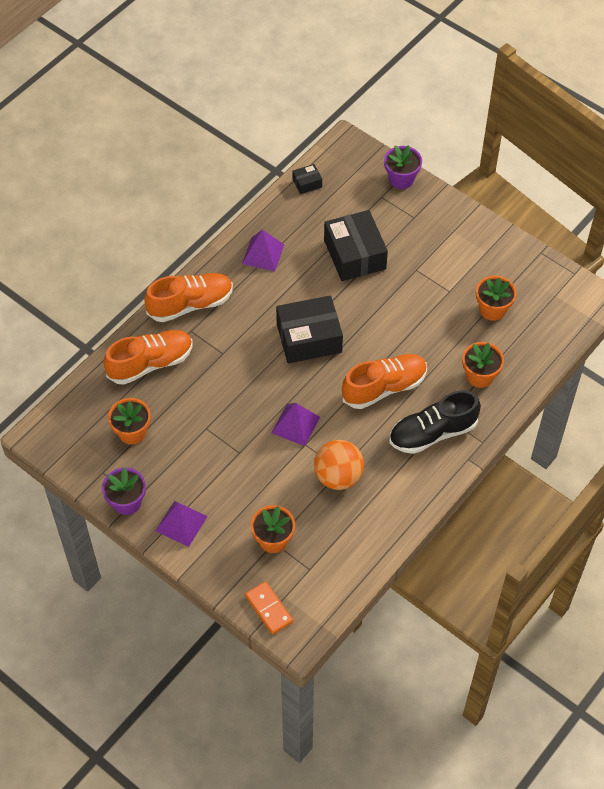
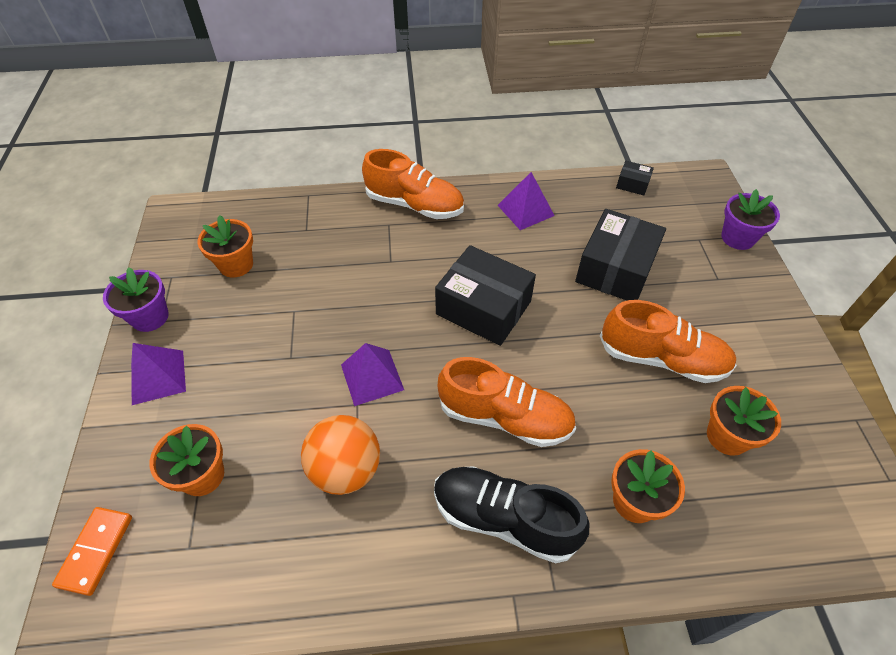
camera: 45 degrees right, 5 degrees down
(150, 363) = (324, 224): orange shoe -> orange shoe (662, 359)

